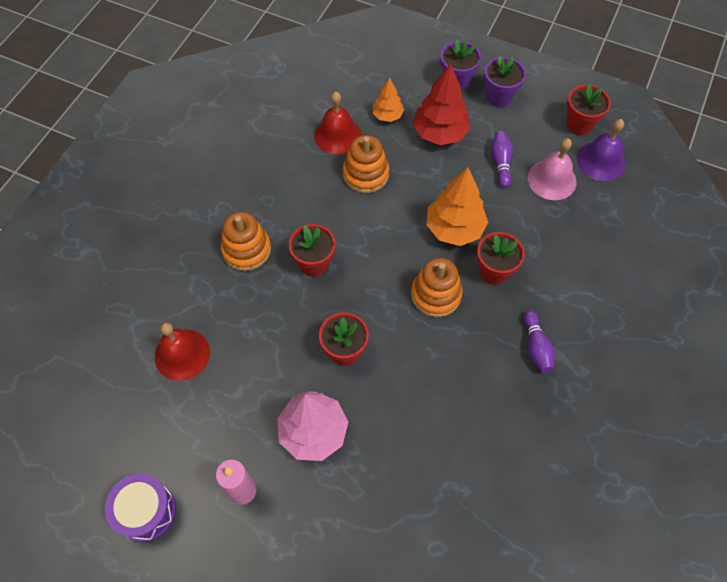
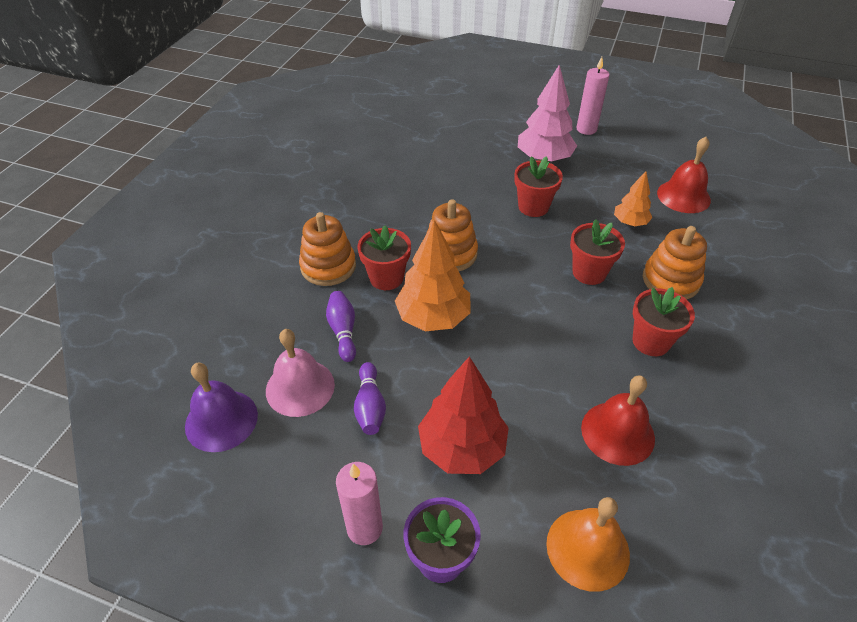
camera: 175 degrees right, 15 degrees down
(146, 511) = (652, 117): purple drum -> none
(366, 174) = (559, 376): orange stacking toy -> orange stacking toy (328, 266)
(375, 79) = (587, 549): none -> orange bell
(387, 115) = (549, 473): orange tree -> orange tree (630, 222)
(499, 96) = (364, 528): purple flower pot -> pink candle
(536, 347) = (348, 220): purple bowling pin -> purple bowling pin (343, 331)
(579, 124) = (236, 482): red flower pot -> red flower pot (651, 341)

